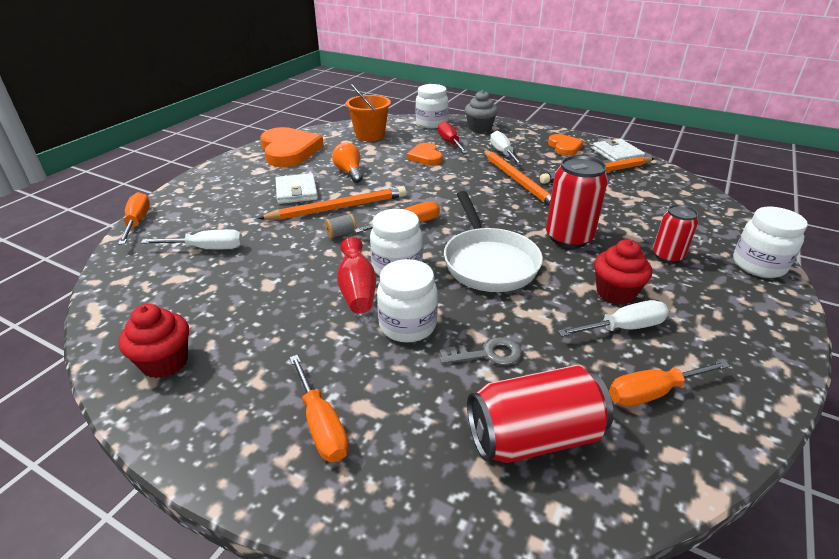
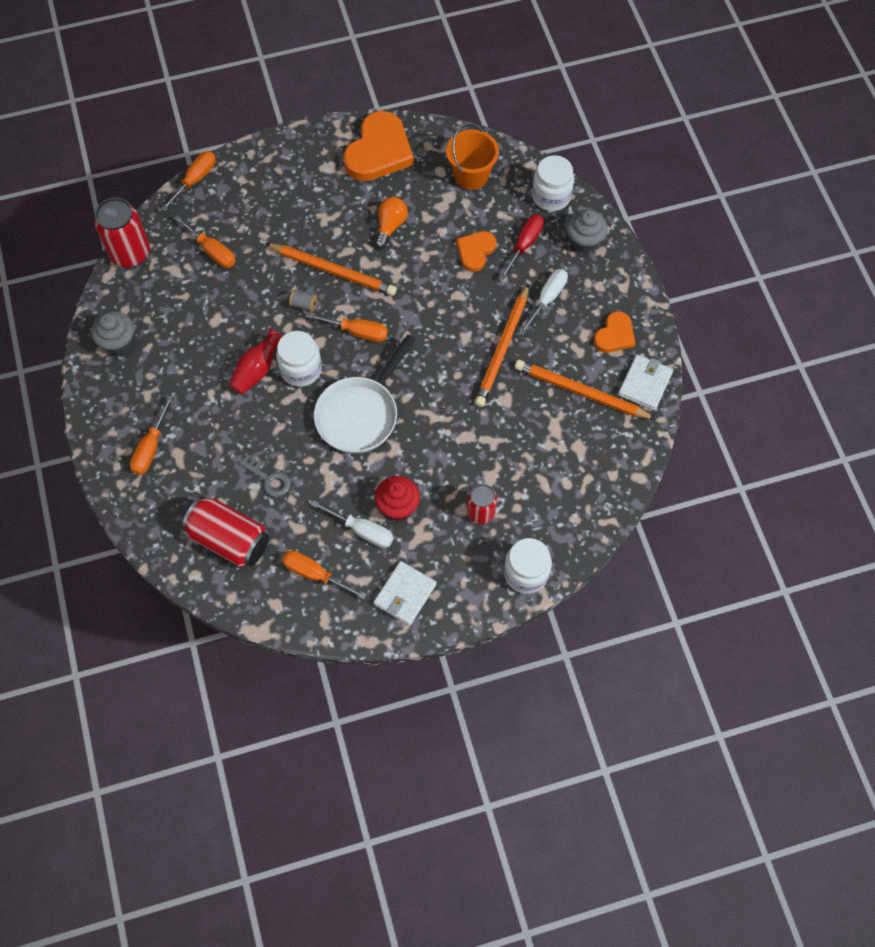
camera: 45 degrees right, 30 degrees up
(165, 362) = (118, 342): red cupcake -> grey cupcake
(206, 248) = (212, 250): white screwdriver -> orange screwdriver
(296, 191) = (326, 223): white wallet -> white wallet (405, 594)
(407, 325) = (253, 422): white jar -> none
(568, 237) = (444, 439): red can -> red can (130, 253)

